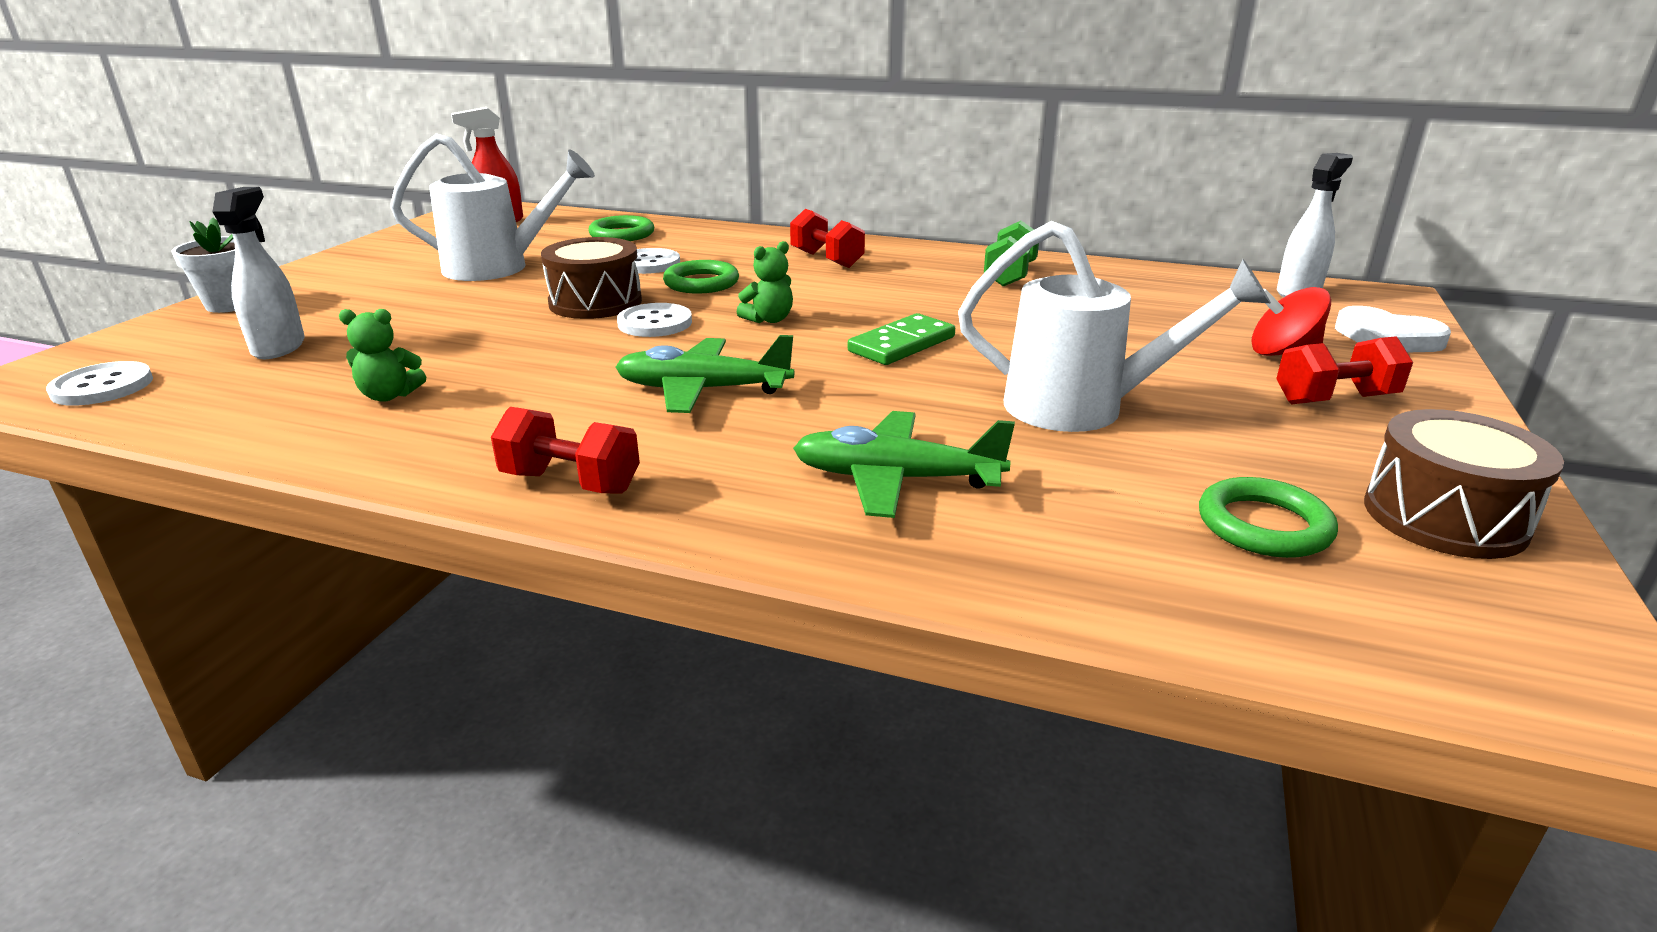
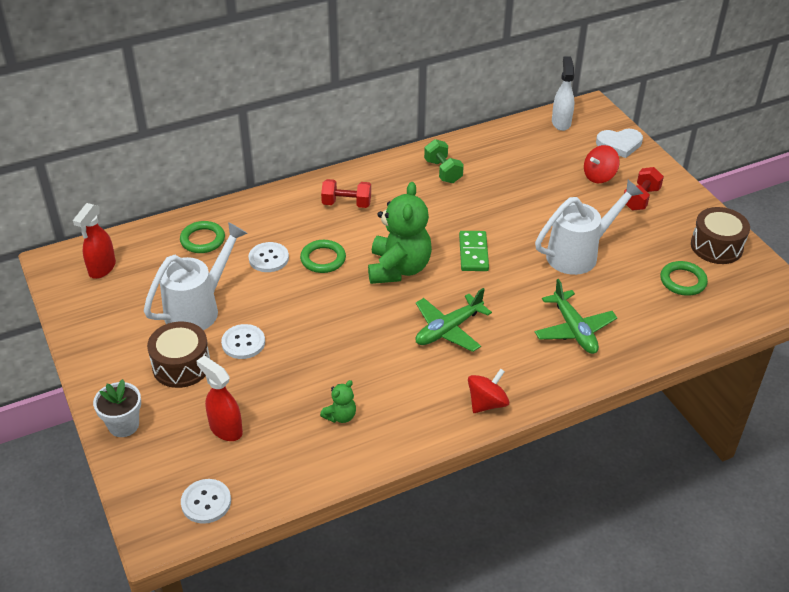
camera: 45 degrees left, 15 degrees up
(279, 347) = (225, 429): white spray bottle -> red spray bottle
(570, 483) = (487, 403): red dumbbell -> red spinning top
(595, 302) = (303, 304): brown drum -> brown drum (181, 365)
(655, 323) = (357, 302): white button -> white button (243, 343)
(769, 319) = (398, 269): green teddy bear -> green teddy bear, size x2.21
(896, 479) = (574, 330): green plane -> green plane turned 75 degrees counterclockwise

